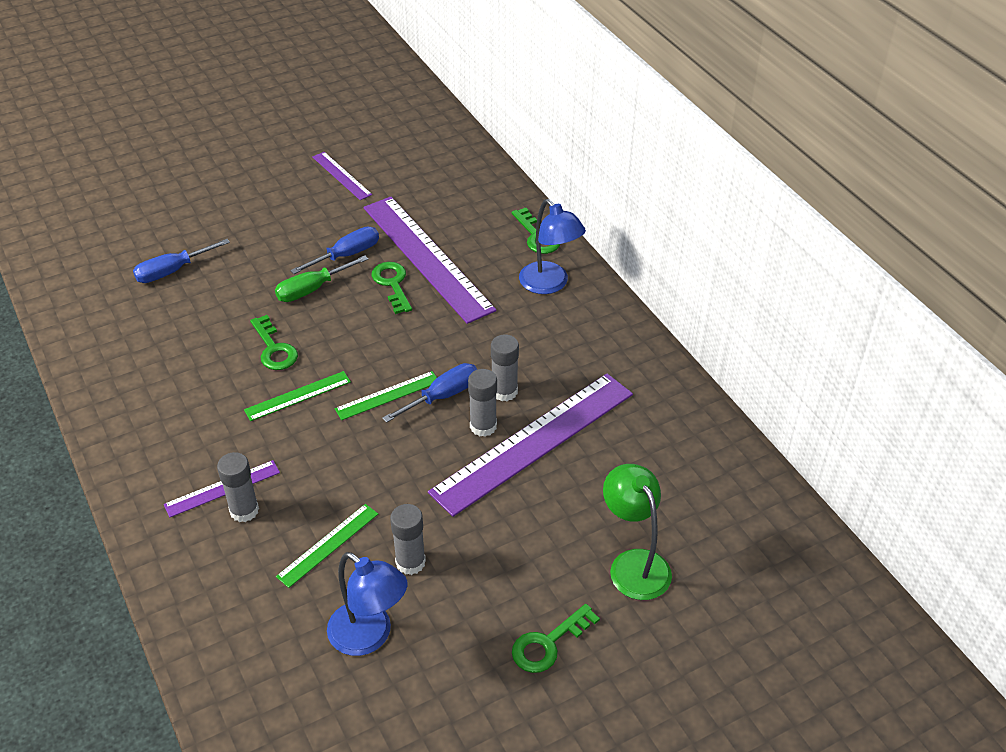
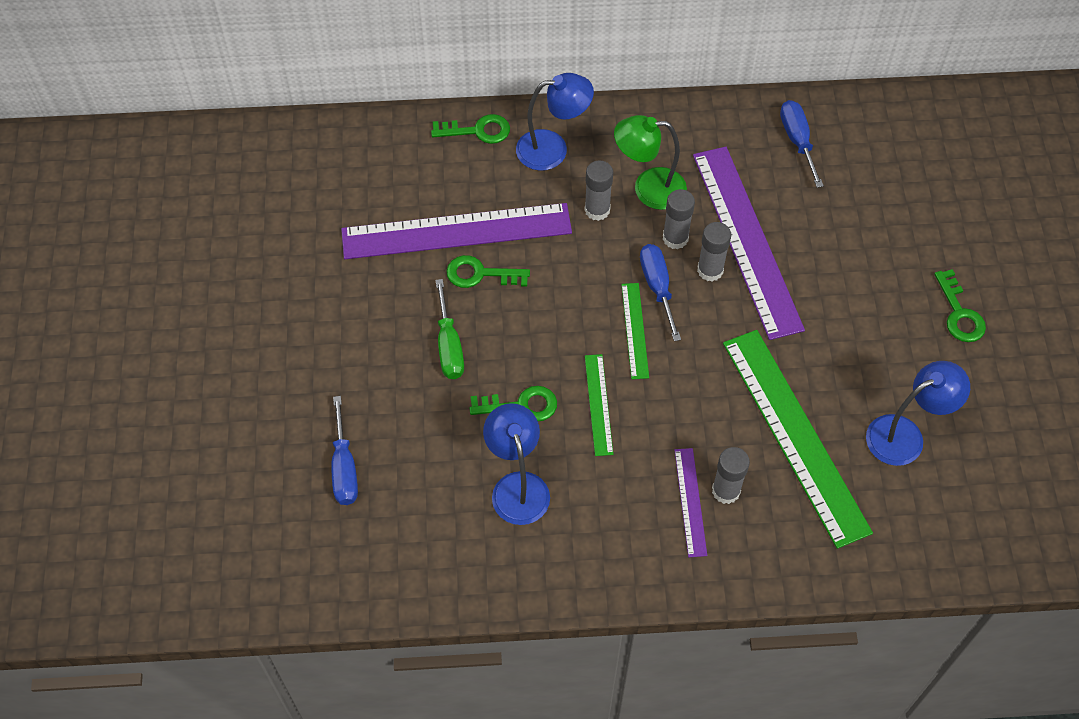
camera: 65 degrees left, 15 degrees up
(194, 372) = (517, 486): none -> blue lamp
(328, 545) = (795, 435): green ruler -> green ruler, size x2.16
(341, 176) = (274, 261): purple ruler -> none
(346, 255) = (412, 299): blue screwdriver -> blue screwdriver (797, 141)
(410, 562) = (840, 379): grey glue stick -> grey glue stick (597, 210)
(634, 564) = (906, 225): green lamp -> green lamp (648, 188)

